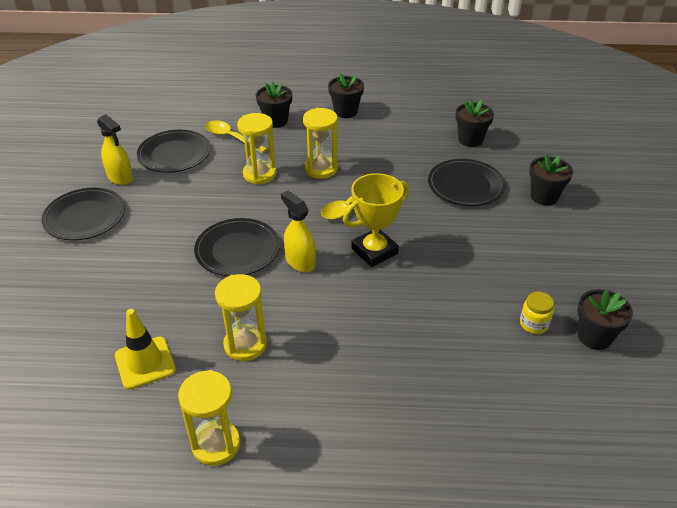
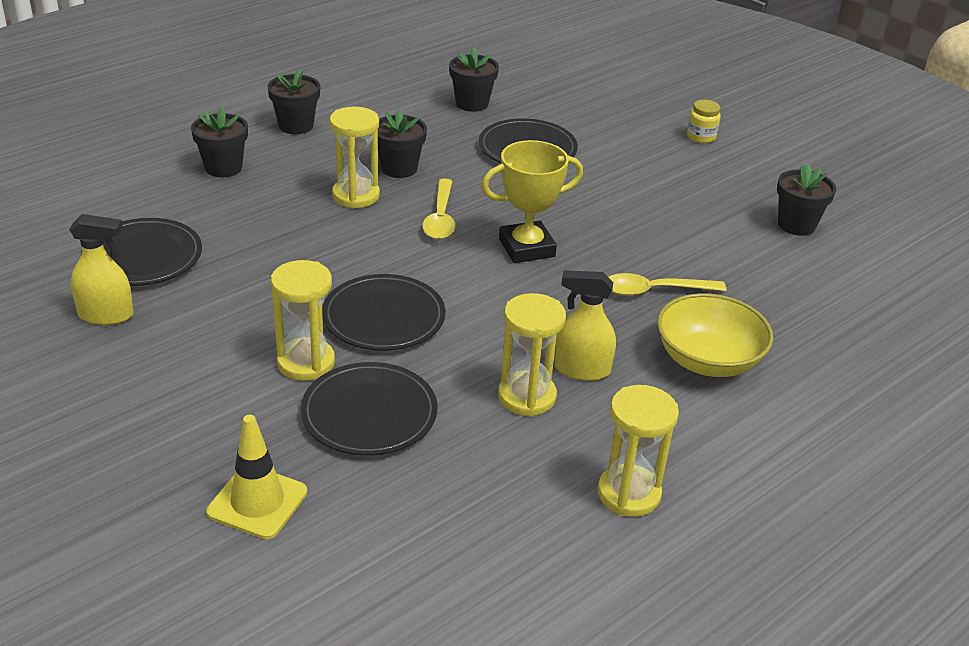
camera: 45 degrees left, 5 degrees down
(85, 217) = (128, 380): black plate -> black plate (369, 413)
(145, 363) = (449, 474): yellow traffic cone -> yellow traffic cone (257, 502)
(231, 138) = (194, 208): yellow spoon -> yellow spoon (654, 291)
(259, 174) = (291, 231): yellow hourglass -> yellow hourglass (306, 362)
(300, 262) = (468, 294): yellow spray bottle -> yellow spray bottle (581, 369)
(374, 251) = (526, 248): yellow trophy -> yellow trophy turned 60 degrees clockwise
(385, 394) = (707, 360): none -> yellow bowl
(533, 324) = (742, 239): yellow jar -> yellow jar (701, 137)
(544, 197) = (609, 129): black flower pot -> black flower pot (399, 168)

